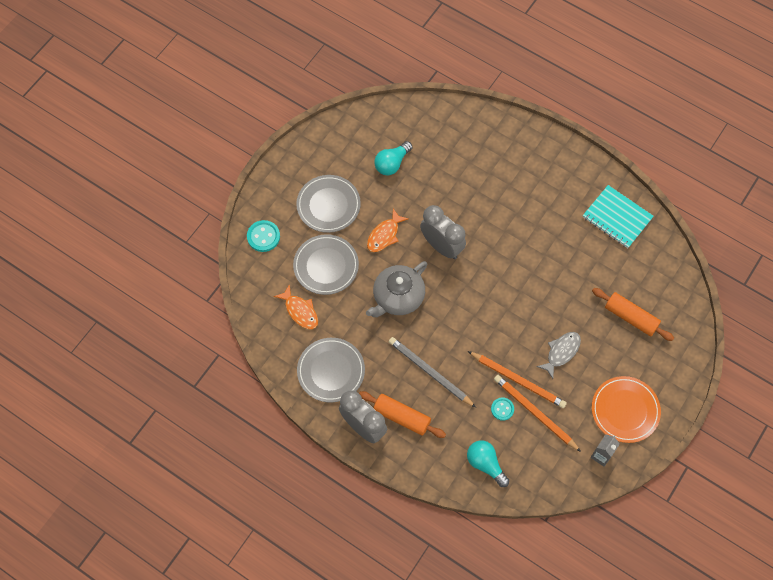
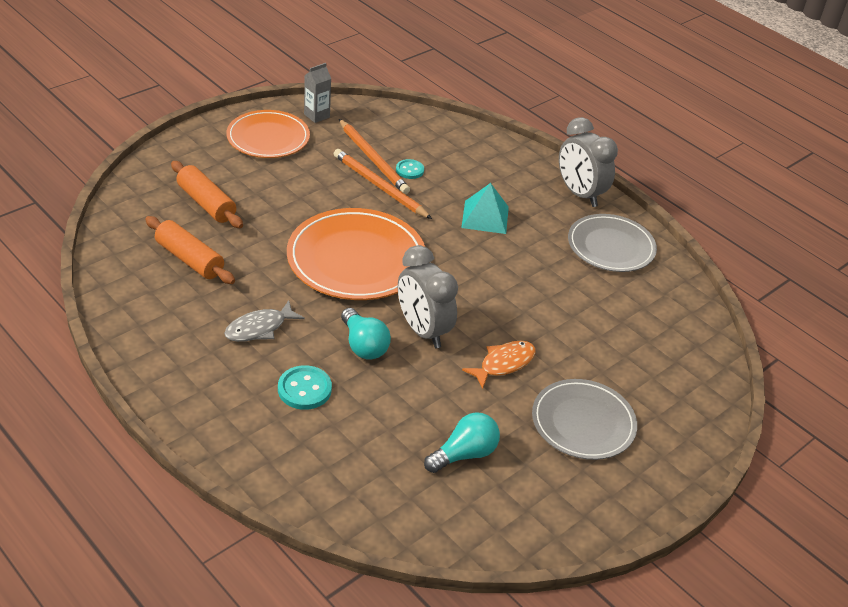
camera: 170 degrees left, 25 degrees down
(263, 236) = (692, 407): turquoise button -> turquoise button (304, 389)
(300, 311) = (644, 311): orange fish -> none
(326, 266) = (600, 350): grey plate -> none
(398, 297) = (504, 293): grey teapot -> none
(401, 417) = (532, 191): orange rolling pin -> orange rolling pin (190, 259)
(430, 372) = (485, 217): grey pencil -> turquoise pyramid
(485, 464) = (447, 138): turquoise light bulb -> turquoise light bulb (363, 345)
(506, 296) = (356, 259): none -> orange plate
(561, 352) = (313, 196): grey fish -> grey fish (259, 328)
(617, 218) = (150, 300): turquoise notebook -> none

